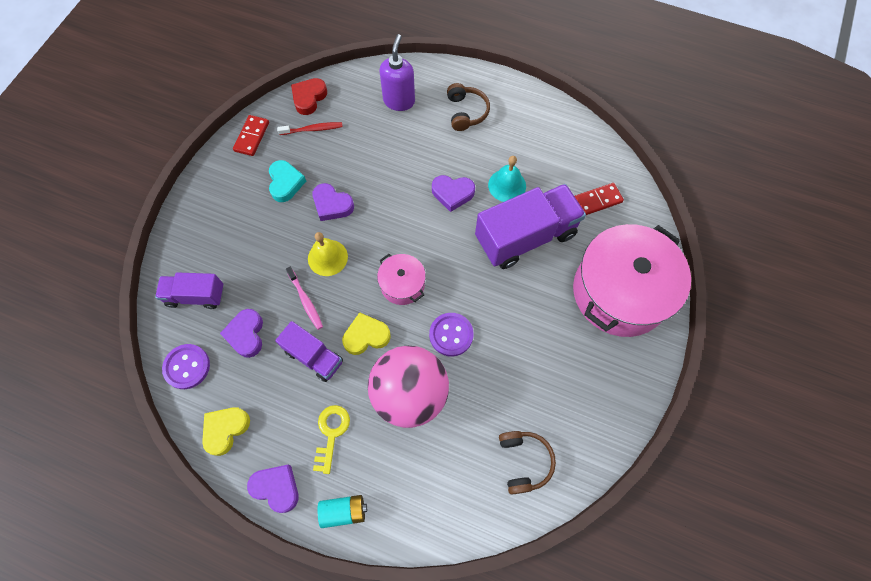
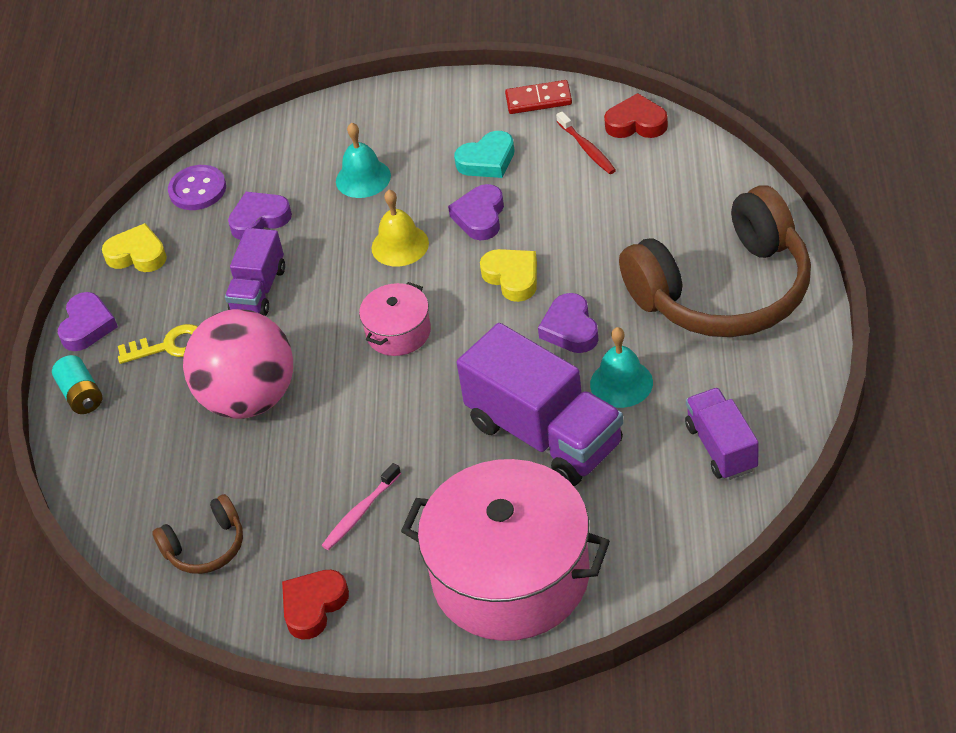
camera: 75 degrees right, 20 degrees down
(196, 296) = (288, 155): purple truck -> purple truck (721, 447)
(251, 257) = (363, 178): none -> turquoise bell
(305, 301) = (329, 251): pink toothbrush -> pink toothbrush (360, 512)
(366, 336) = (308, 326): yellow heart -> yellow heart (512, 277)
(399, 101) = (694, 212): purple soap dispenser -> none
(451, 335) = (349, 408): purple button -> none
(466, 112) = (724, 291): brown headphones -> brown headphones, size x2.22
(597, 200) = (659, 499): red domino -> none
(599, 408) = (313, 606): none -> red heart

